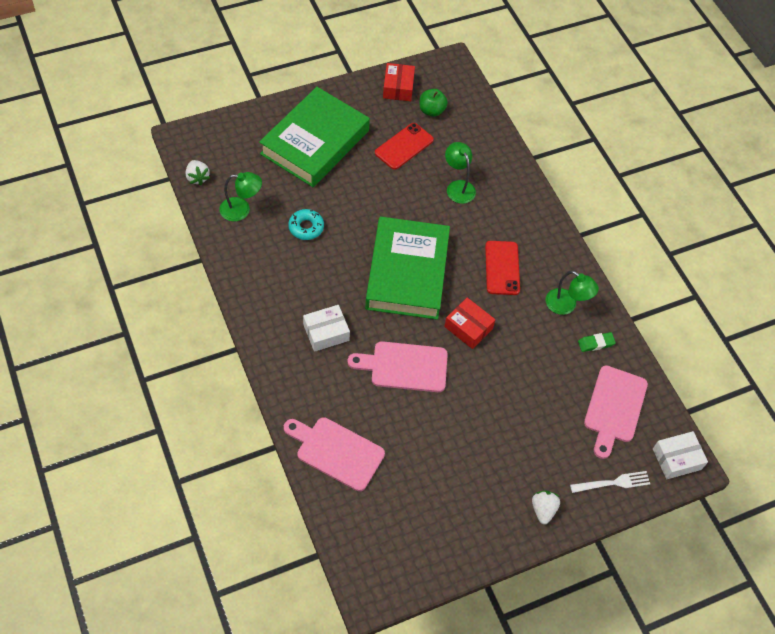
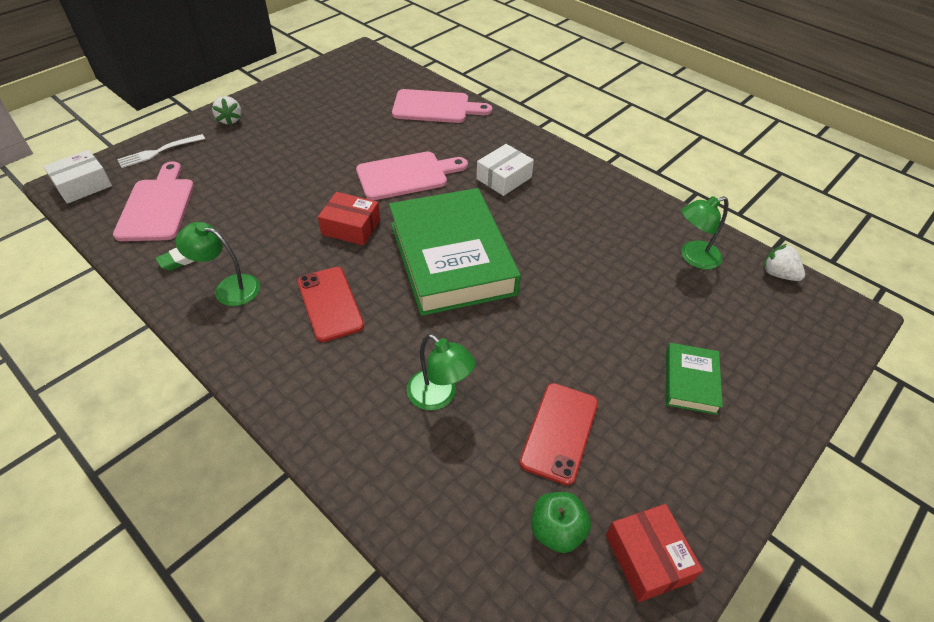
camera: 160 degrees right, 10 degrees down
(306, 227) = (604, 265): turquoise donut -> none
(315, 142) = (690, 381): green book -> green book, size x0.44

